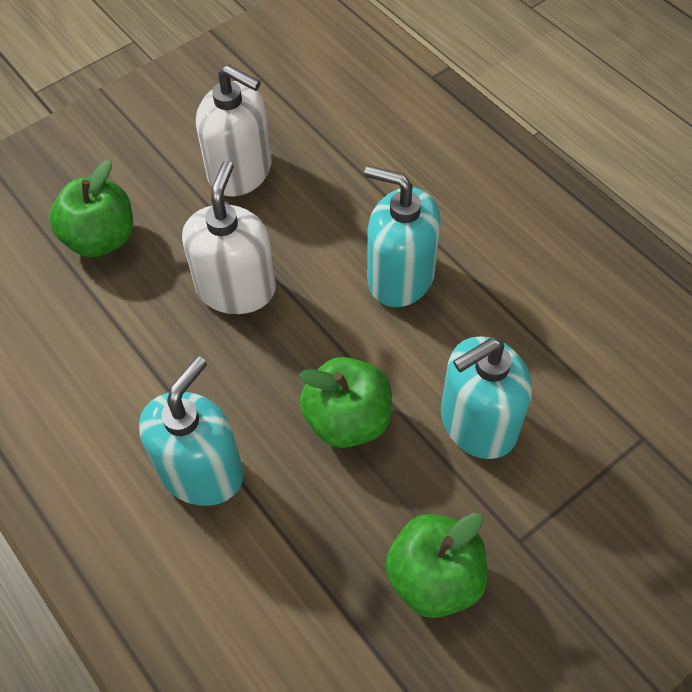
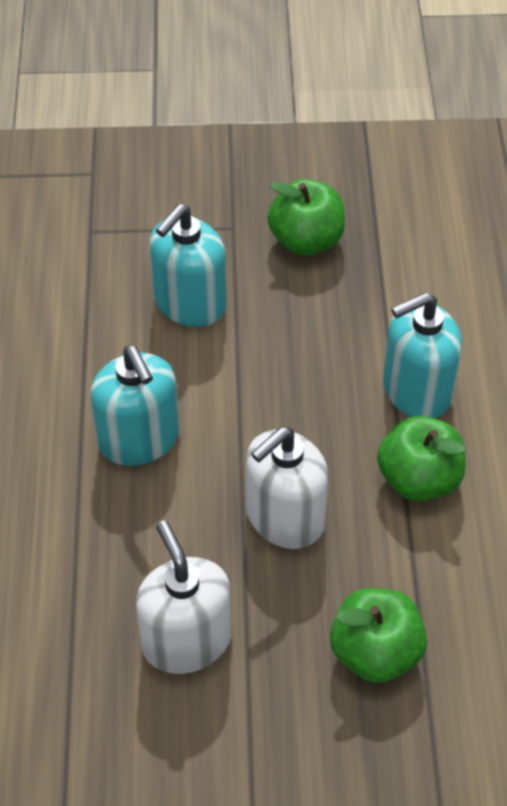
camera: 145 degrees left, 5 degrees down
(347, 420) = (280, 360): green apple -> green apple (419, 479)
(478, 423) = (189, 303): turquoise soap dispenser -> turquoise soap dispenser turned 120 degrees clockwise

